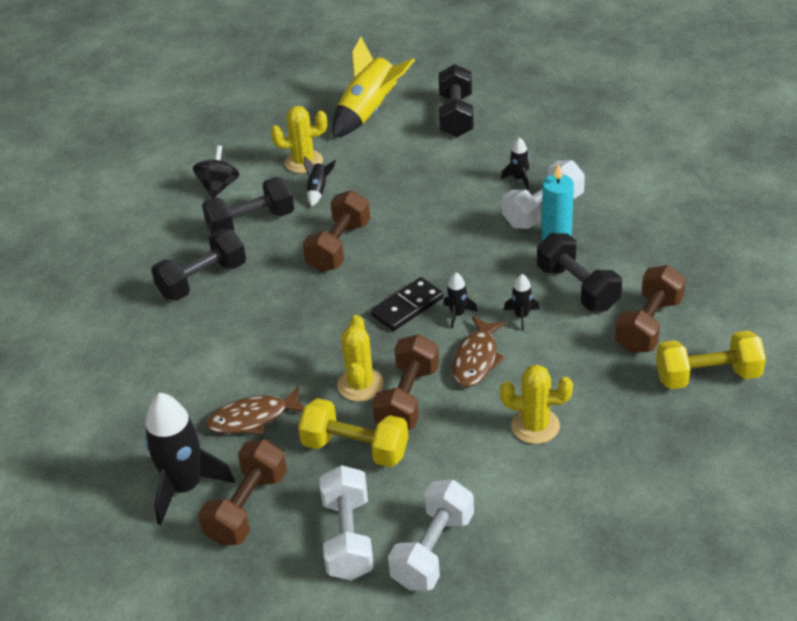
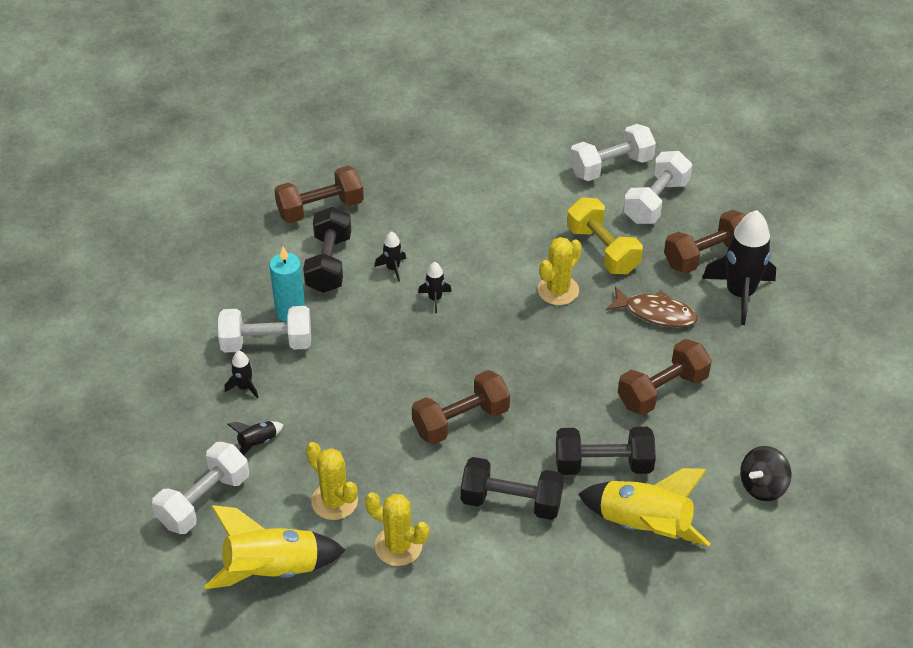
camera: 145 degrees left, 5 degrees up
(140, 260) = (643, 526): none -> yellow rocket
(218, 187) = (504, 572): black spinning top -> black spinning top (762, 486)
(318, 190) = (419, 498): black rocket -> black rocket (257, 443)
(407, 307) = (464, 328): black domino -> none
(407, 399) = (535, 260): brown dumbbell -> brown dumbbell (662, 391)
(456, 116) = (204, 501): black dumbbell -> white dumbbell
(476, 359) = (460, 258): brown fish -> none
(535, 426) = (473, 194): yellow cactus -> yellow cactus (334, 501)
(707, 376) = (332, 157): yellow dumbbell -> none

